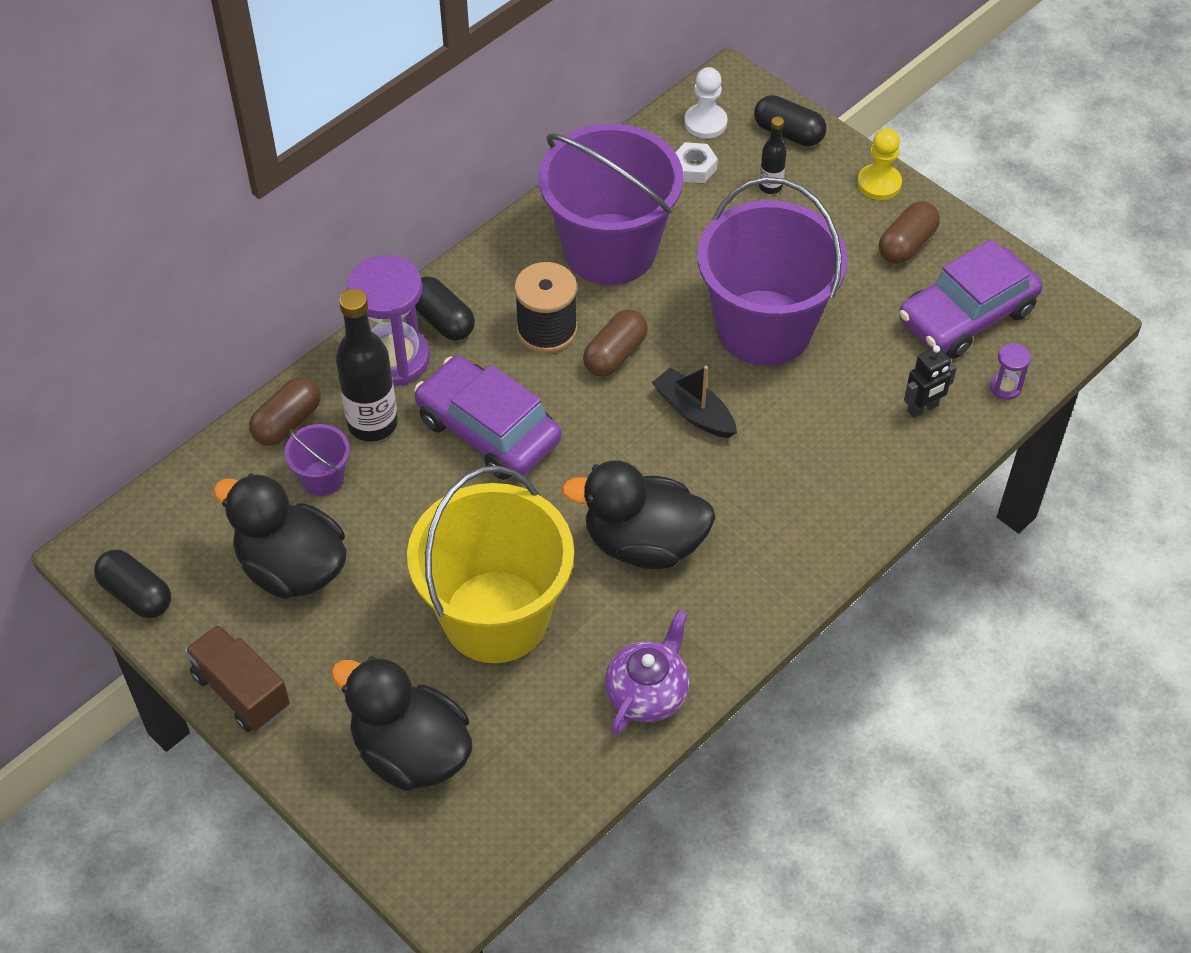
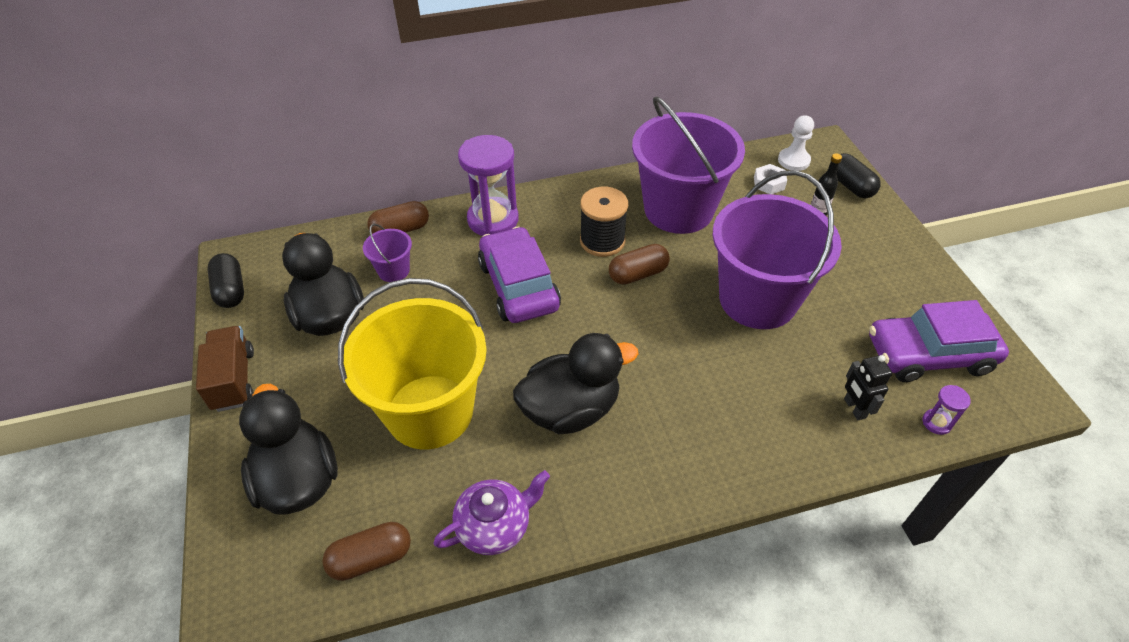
camera: 30 degrees right, 5 degrees down
(372, 423) = (450, 251): black bottle -> none
(442, 320) = (539, 209): black capsule -> none
(643, 543) = (570, 409): black duck -> black duck turned 120 degrees clockwise
(694, 411) = (669, 334): black boat -> none
(879, 183) = (903, 239): yellow pawn -> none
(906, 244) = (903, 286): brown capsule -> brown capsule (371, 558)
(923, 408) = (854, 408): black robot -> black robot turned 75 degrees clockwise

